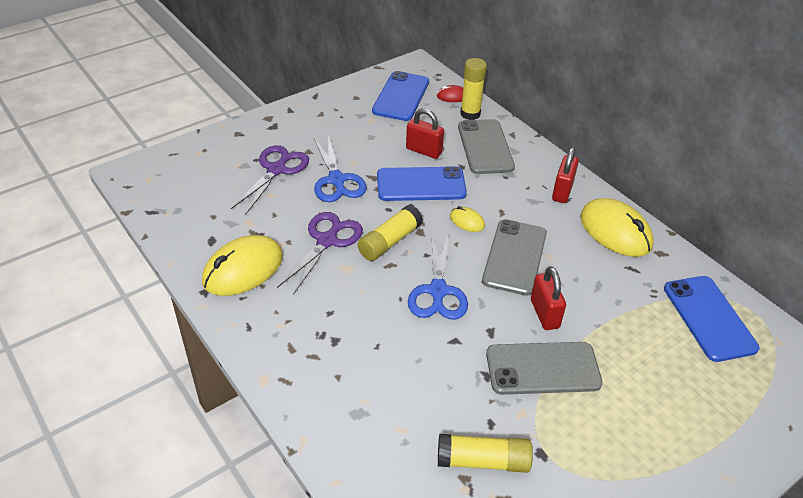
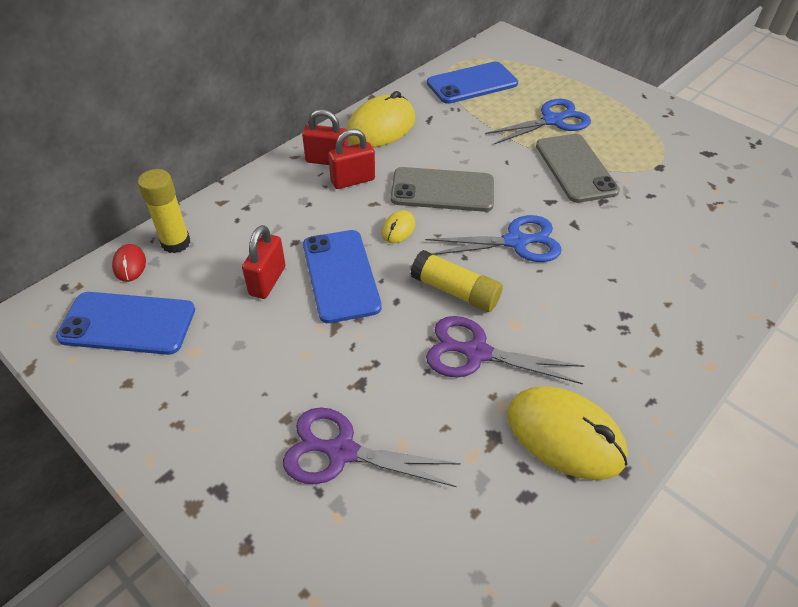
camera: 100 degrees left, 5 degrees up
(336, 180) = (350, 367): blue scissors -> blue scissors (552, 121)
(483, 461) = (689, 197): yellow glue stick -> none
(485, 147) = (251, 224): grey phone -> none
(544, 314) = (511, 169): red padlock -> red padlock (352, 180)

